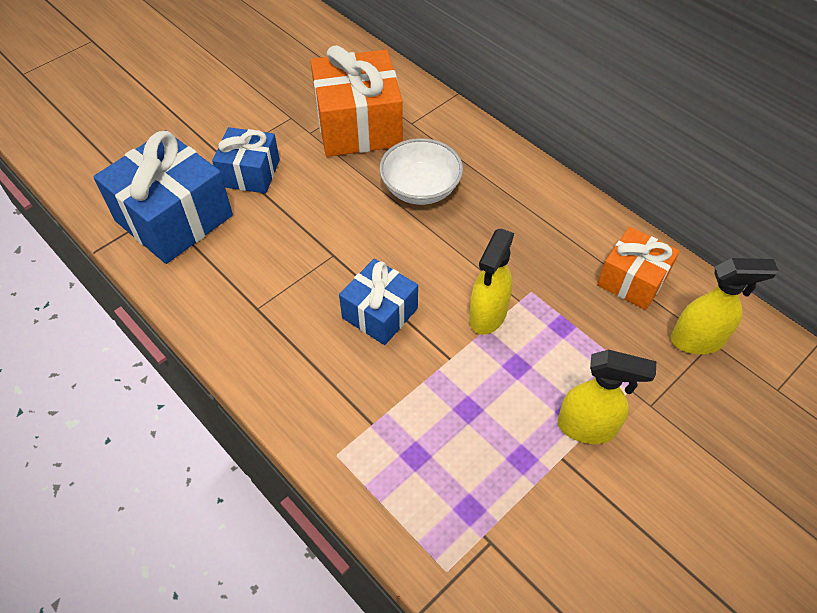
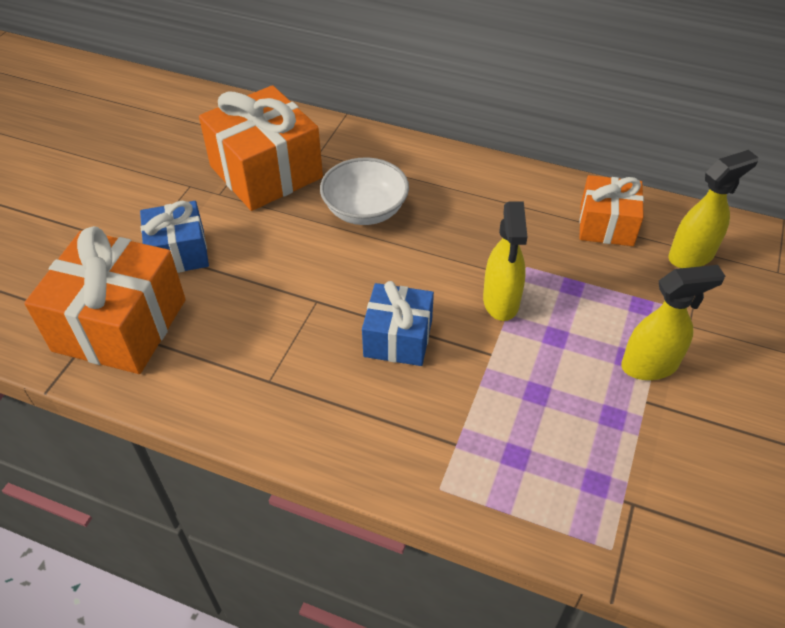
camera: 25 degrees left, 5 degrees down
(174, 218) = (120, 325): blue gift -> orange gift

